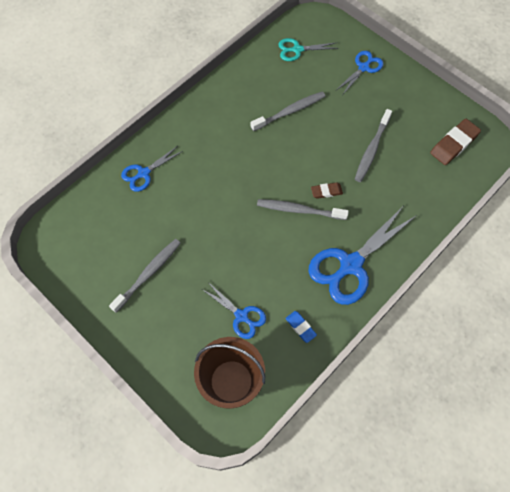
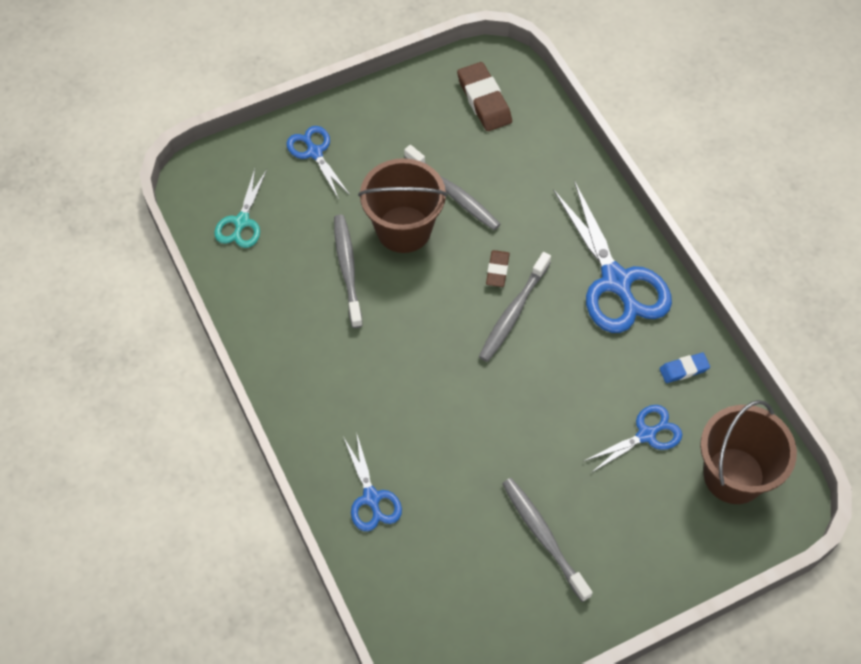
camera: 70 degrees left, 5 degrees down
(332, 131) = (404, 229): none -> brown bucket

